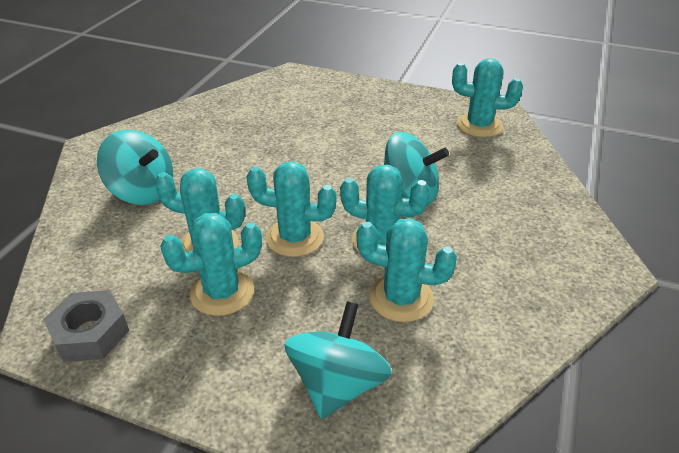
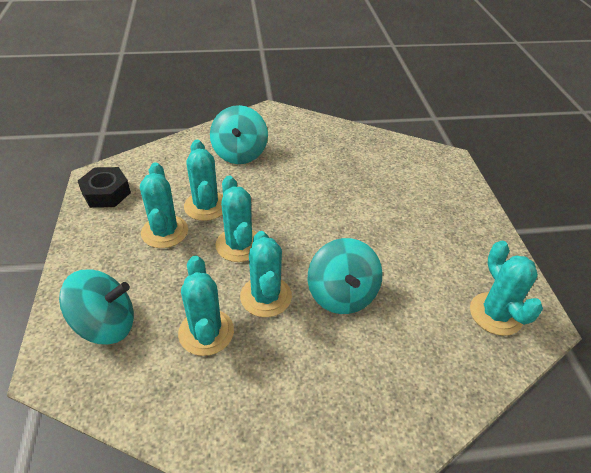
camera: 60 degrees right, 5 degrees up
(90, 333) = (106, 193): grey nut -> black nut
(222, 292) = (164, 232): turquoise cactus -> turquoise cactus turned 45 degrees clockwise

